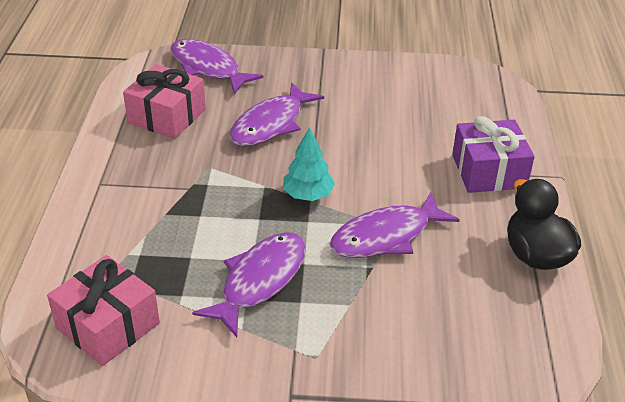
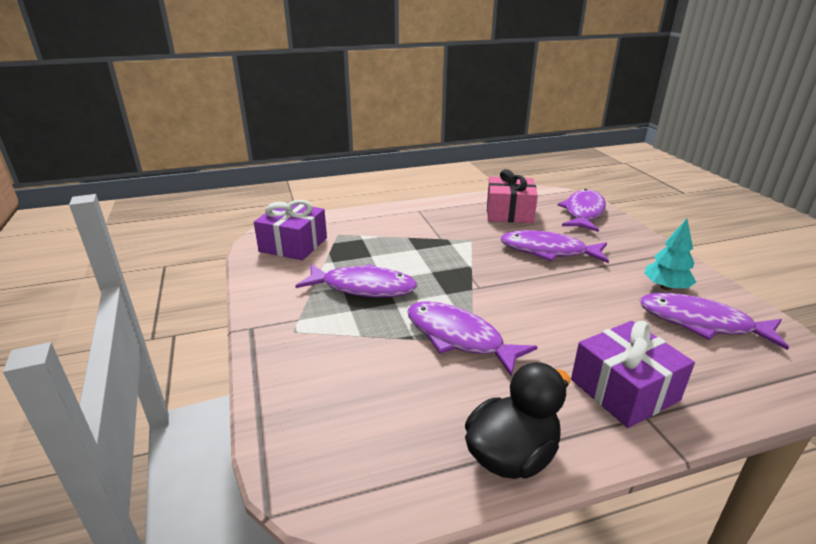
camera: 70 degrees right, 10 degrees down
(108, 325) = (293, 245): pink gift -> purple gift
(308, 195) = (478, 286): turquoise tree -> turquoise tree (666, 287)
(429, 96) = (701, 323): none -> purple fish

